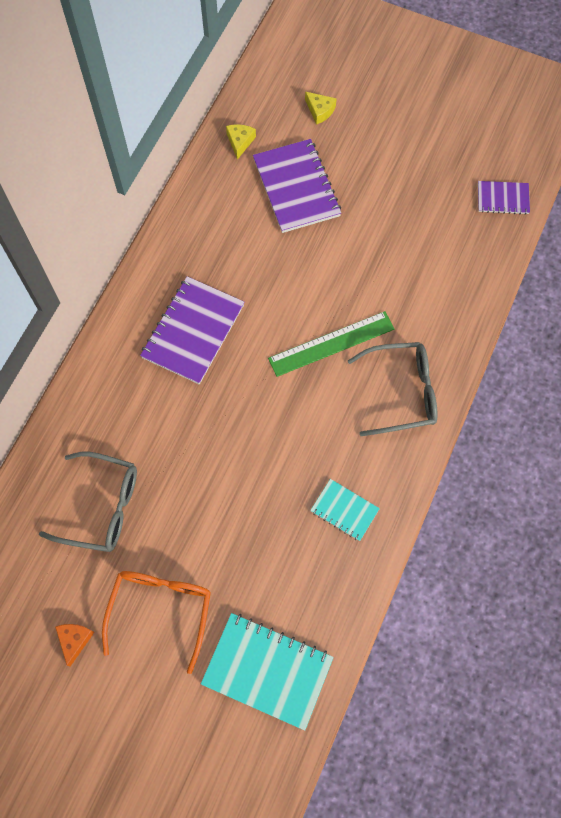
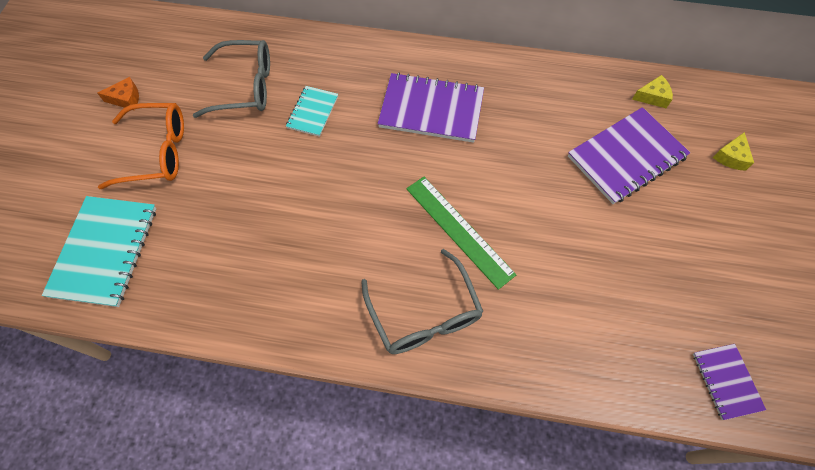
camera: 75 degrees right, 5 degrees down
(102, 507) = (245, 87): grey glasses -> grey glasses turned 90 degrees counterclockwise
(344, 510) = (276, 285): turquoise notebook -> turquoise notebook (313, 112)

